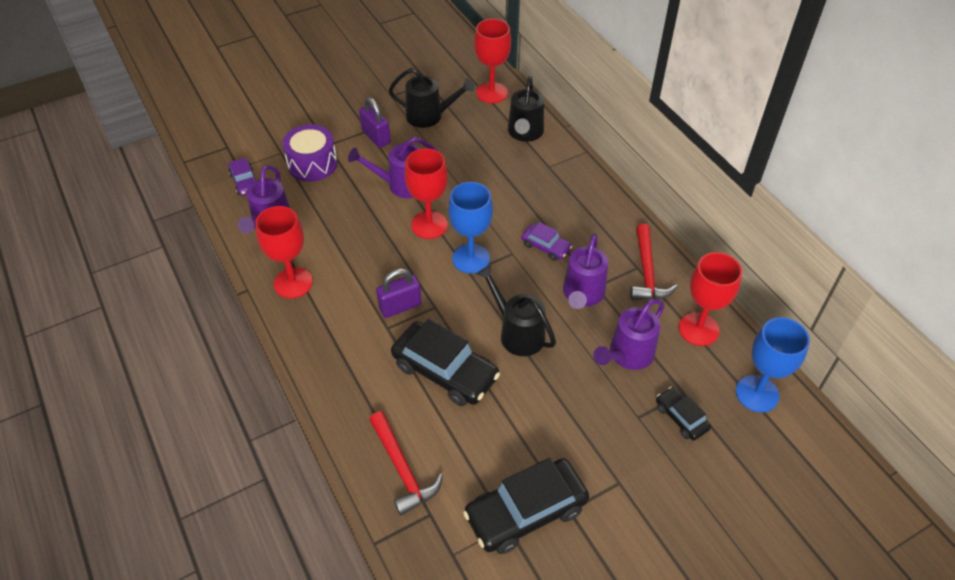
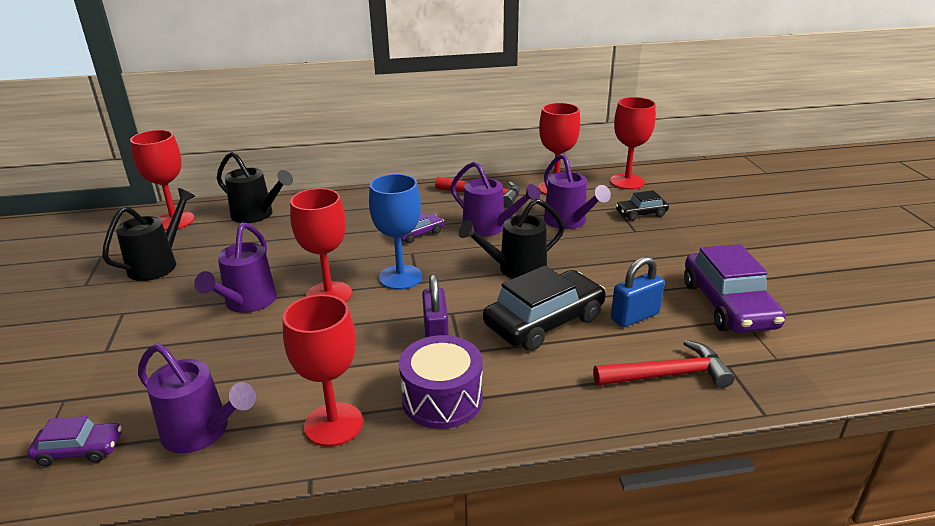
camera: 70 degrees left, 20 degrees down
(312, 164) = (125, 371): purple drum -> purple drum (442, 399)
(376, 137) = (143, 308): purple padlock -> none
(477, 436) = (635, 316): none -> blue padlock
(526, 512) = (728, 305): black car -> purple car
(757, 393) = (627, 182): blue goblet -> red goblet

